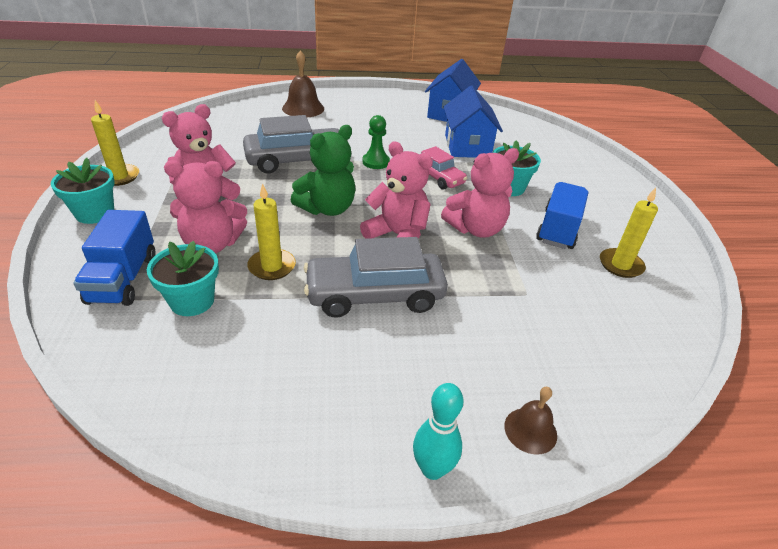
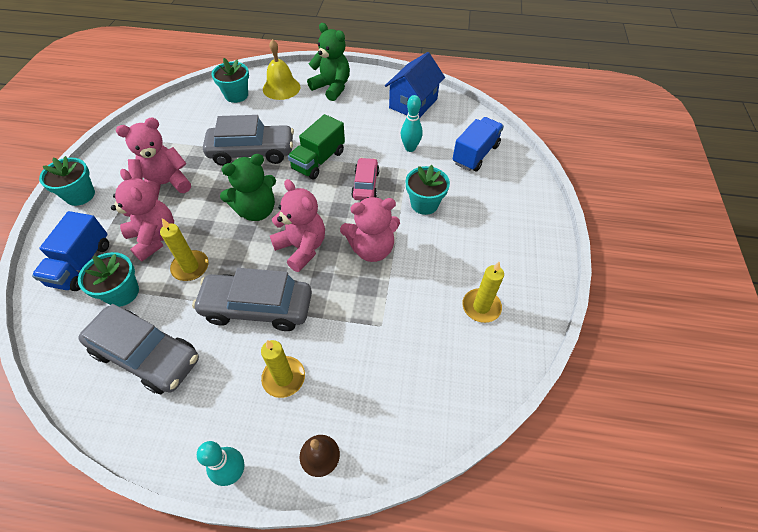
camera: 15 degrees right, 15 degrees up
(119, 177) = (108, 157): yellow candle -> yellow candle (284, 378)
(212, 244) = (154, 238): pink teddy bear -> pink teddy bear turned 135 degrees counterclockwise
(254, 360) = (147, 355): none -> grey car
(255, 116) = (236, 95): none -> turquoise flower pot
(303, 108) = (281, 88): brown bell -> yellow bell
(358, 106) = (332, 88): none -> green teddy bear
(376, 162) = (318, 160): green pawn -> green truck
(438, 177) = (365, 185): pink car -> pink car turned 150 degrees counterclockwise
(467, 146) = (410, 148): blue house -> turquoise bowling pin
(558, 229) = (445, 259): blue truck -> blue truck (475, 154)

